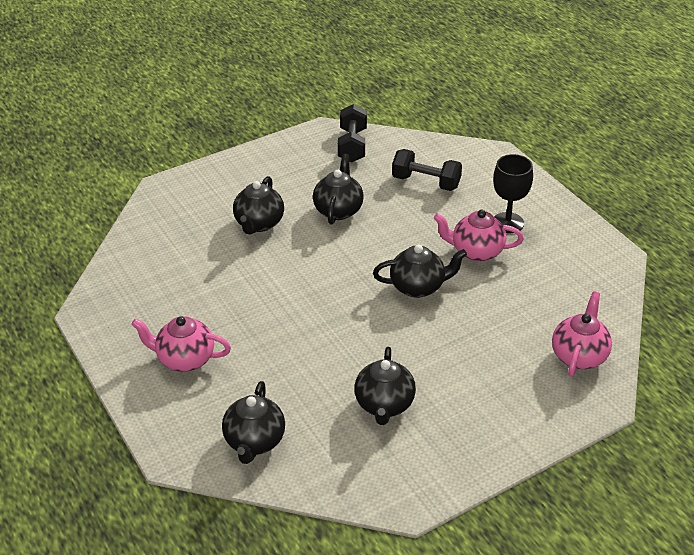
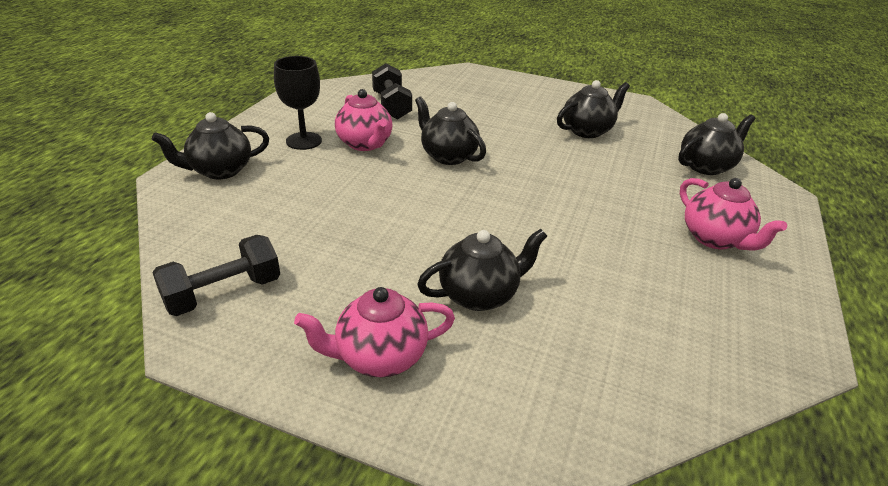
camera: 130 degrees left, 5 degrees down
(338, 210) = (385, 244): black teapot -> black teapot (220, 171)
(426, 182) = (270, 204): black dumbbell -> black dumbbell (391, 106)
(579, 356) = (436, 83): pink teapot -> pink teapot (379, 357)

